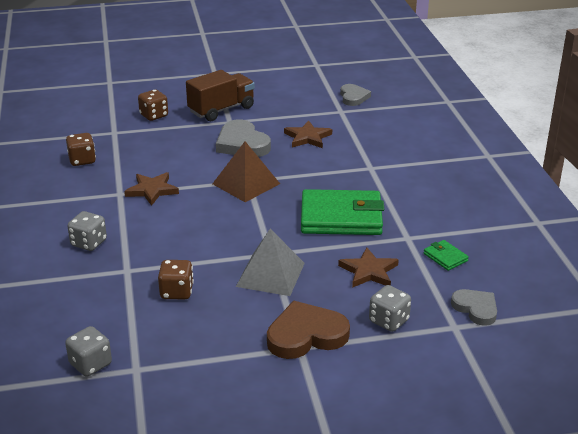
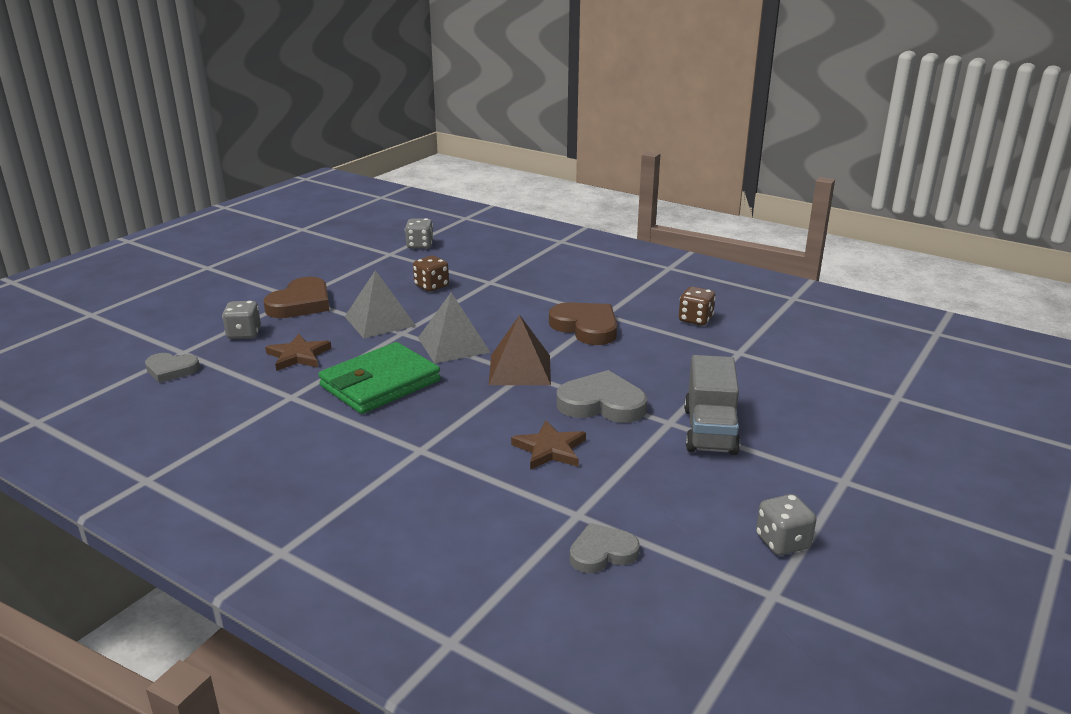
camera: 135 degrees right, 5 degrees down
(89, 243) = (549, 282): grey dice -> grey dice (782, 542)
(152, 190) = (586, 327): brown star -> brown heart
(154, 116) = (752, 386): brown dice -> none
(221, 110) = (710, 431): brown truck -> grey truck
(254, 223) = (453, 345): none -> grey pyramid
(353, 97) = (602, 552): grey heart -> grey heart turned 120 degrees clockwise
(445, 257) = (234, 396): green wallet -> none

